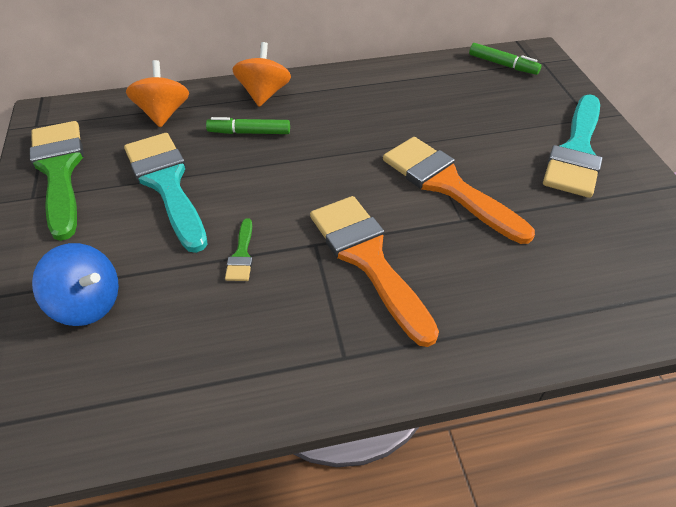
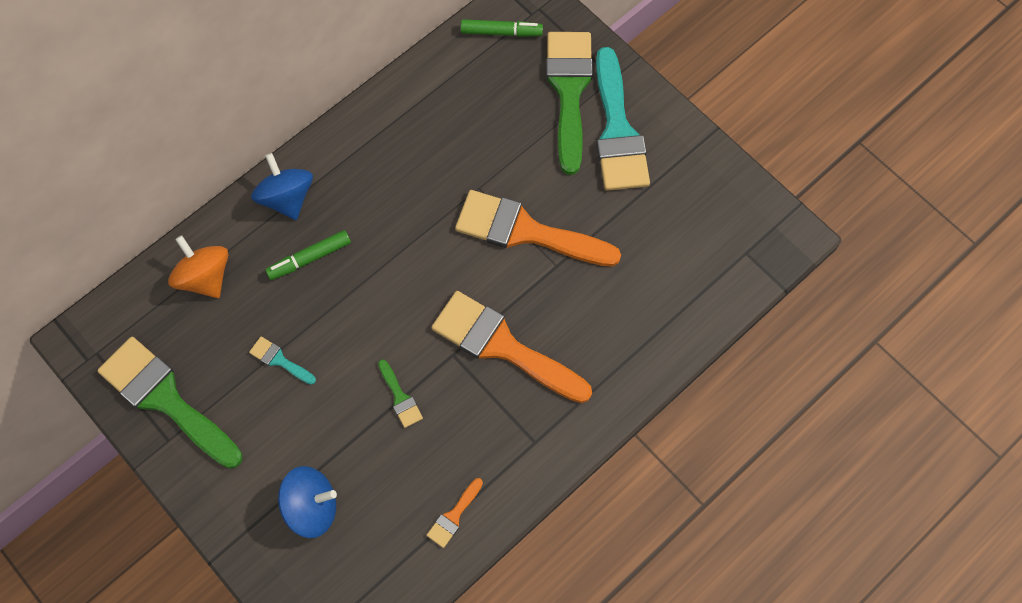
camera: 30 degrees left, 20 degrees up
(166, 184) = (279, 360): turquoise brush -> turquoise brush, size x0.43
(209, 384) = (454, 516): none -> orange brush
(264, 94) = (287, 198): orange spinning top -> blue spinning top
(543, 113) = (569, 91): none -> green brush

